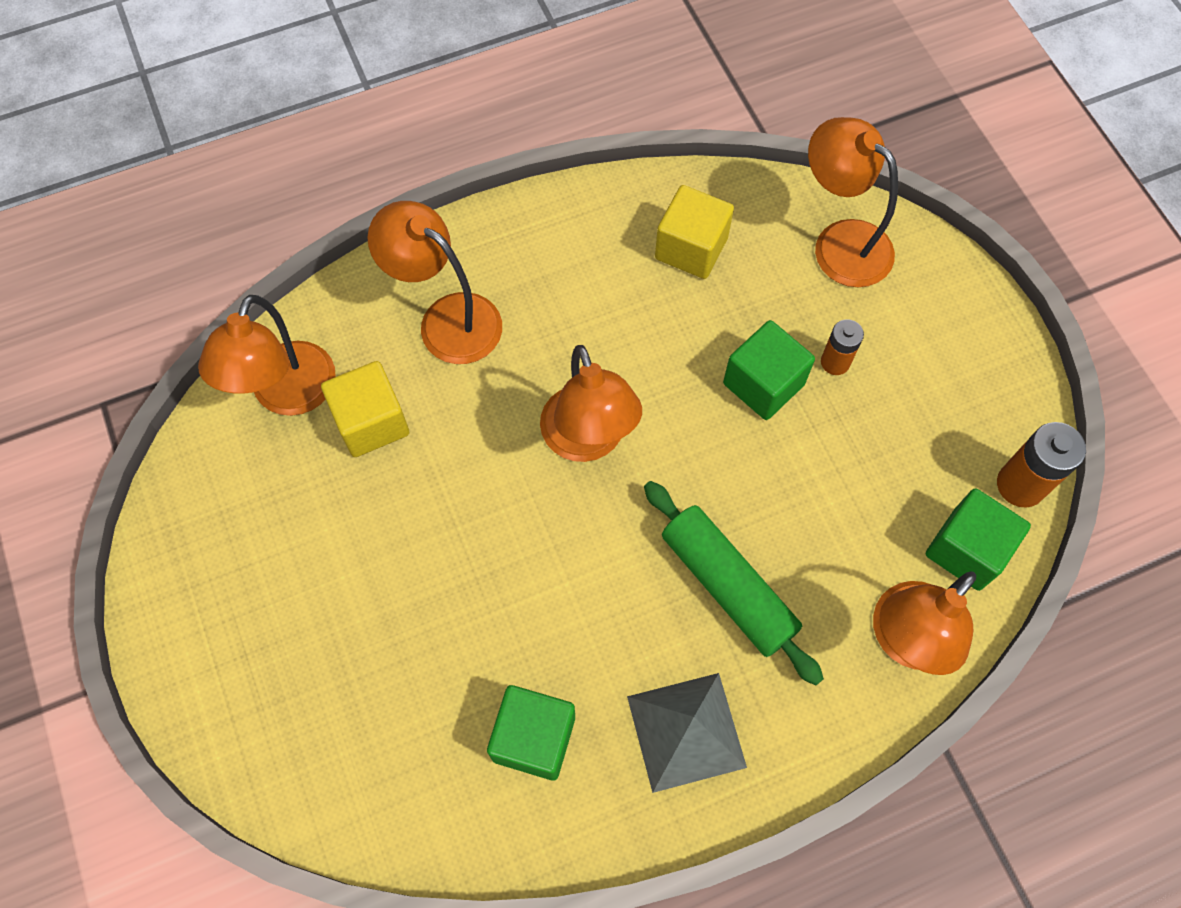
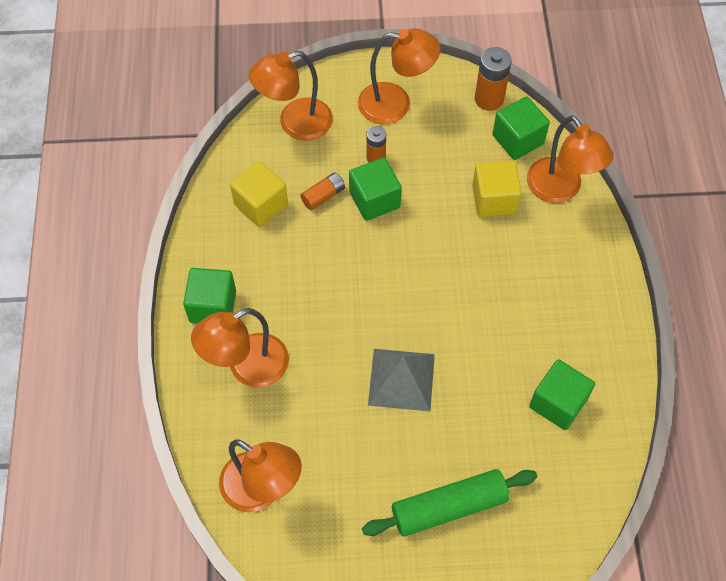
camera: 70 degrees left, 5 degrees down
(371, 422) = (306, 439): yellow cube -> yellow cube (494, 199)
(518, 249) = (213, 306): none -> green cube
(588, 440) = (374, 310): orange lamp -> orange lamp (396, 104)
(686, 732) = (578, 318): grey pyramid -> grey pyramid (401, 379)
(728, 586) = (498, 266): green rolling pin -> green rolling pin (449, 507)
(739, 317) = (323, 196): none -> orange battery

